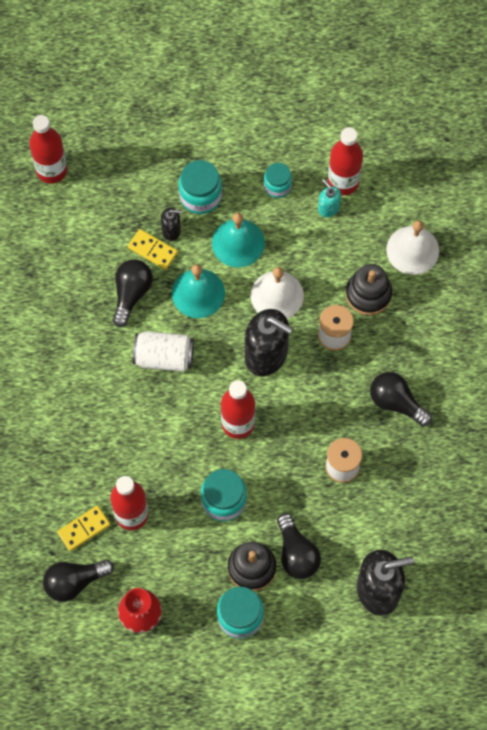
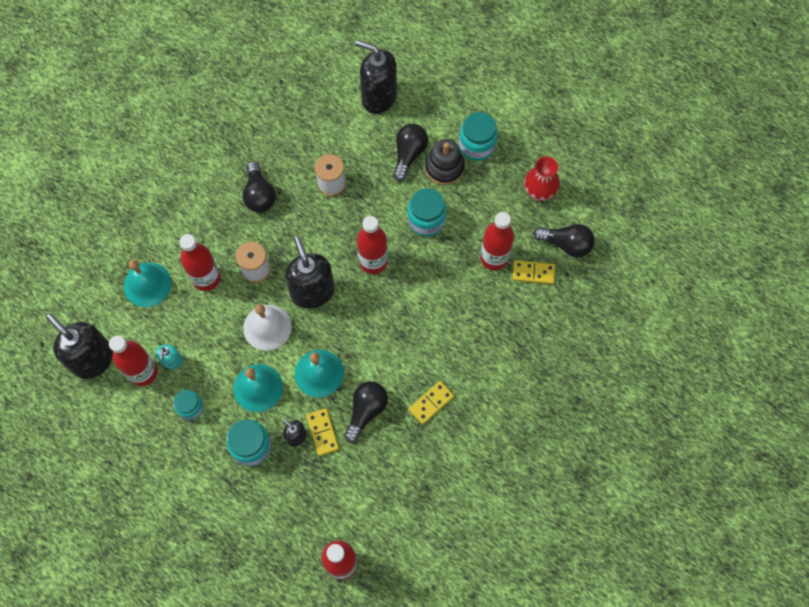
camera: 140 degrees left, 0 degrees up
(82, 342) = (431, 403): none -> yellow domino
(131, 294) = (366, 411): black light bulb -> black light bulb turned 150 degrees clockwise
(164, 357) = (383, 346): white can -> none
(368, 294) = (206, 278): black stacking toy -> red bottle
(393, 160) = (93, 359): none -> black soap dispenser
(412, 250) = (147, 284): white bell -> turquoise bell

